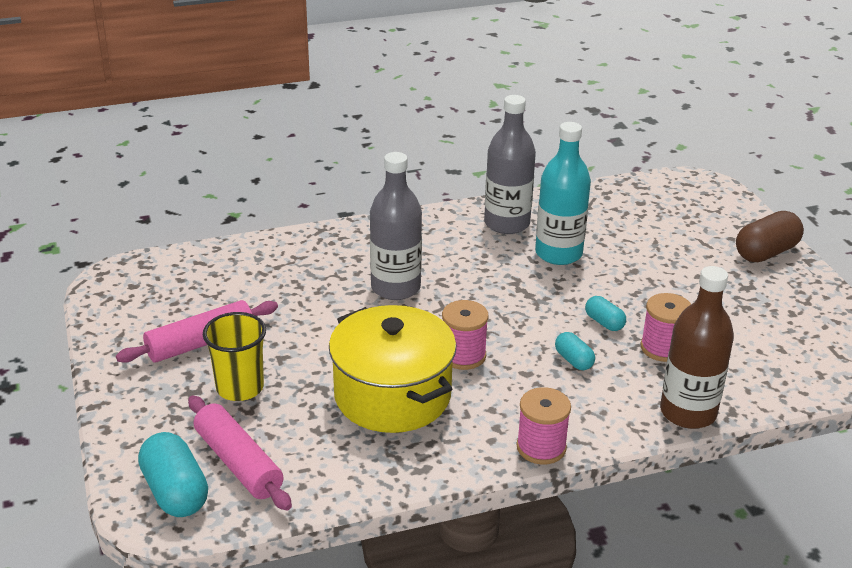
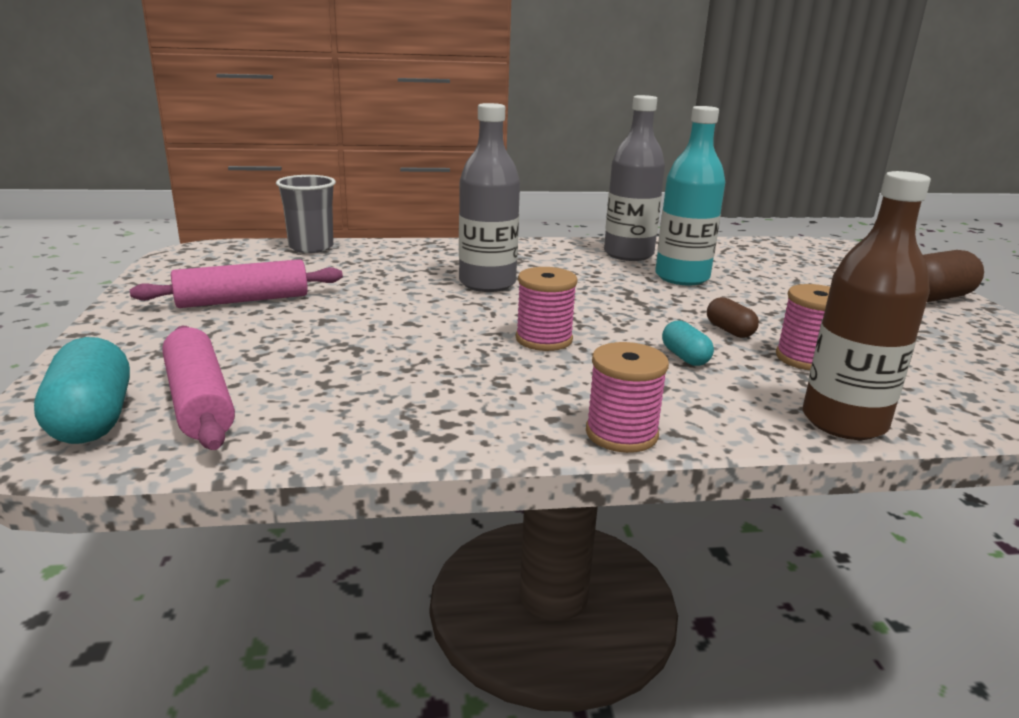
camera: 10 degrees right, 10 degrees down
(216, 255) = (311, 247): none -> grey cup
(240, 387) = (257, 337): yellow cup -> none
(392, 395) = (439, 363): yellow pot -> none
(604, 322) = (729, 331): turquoise capsule -> brown capsule

